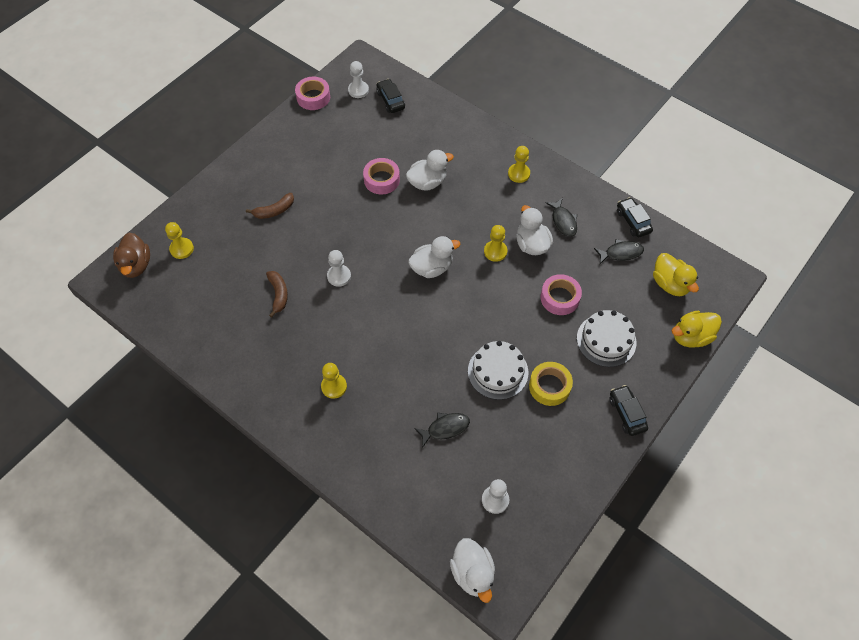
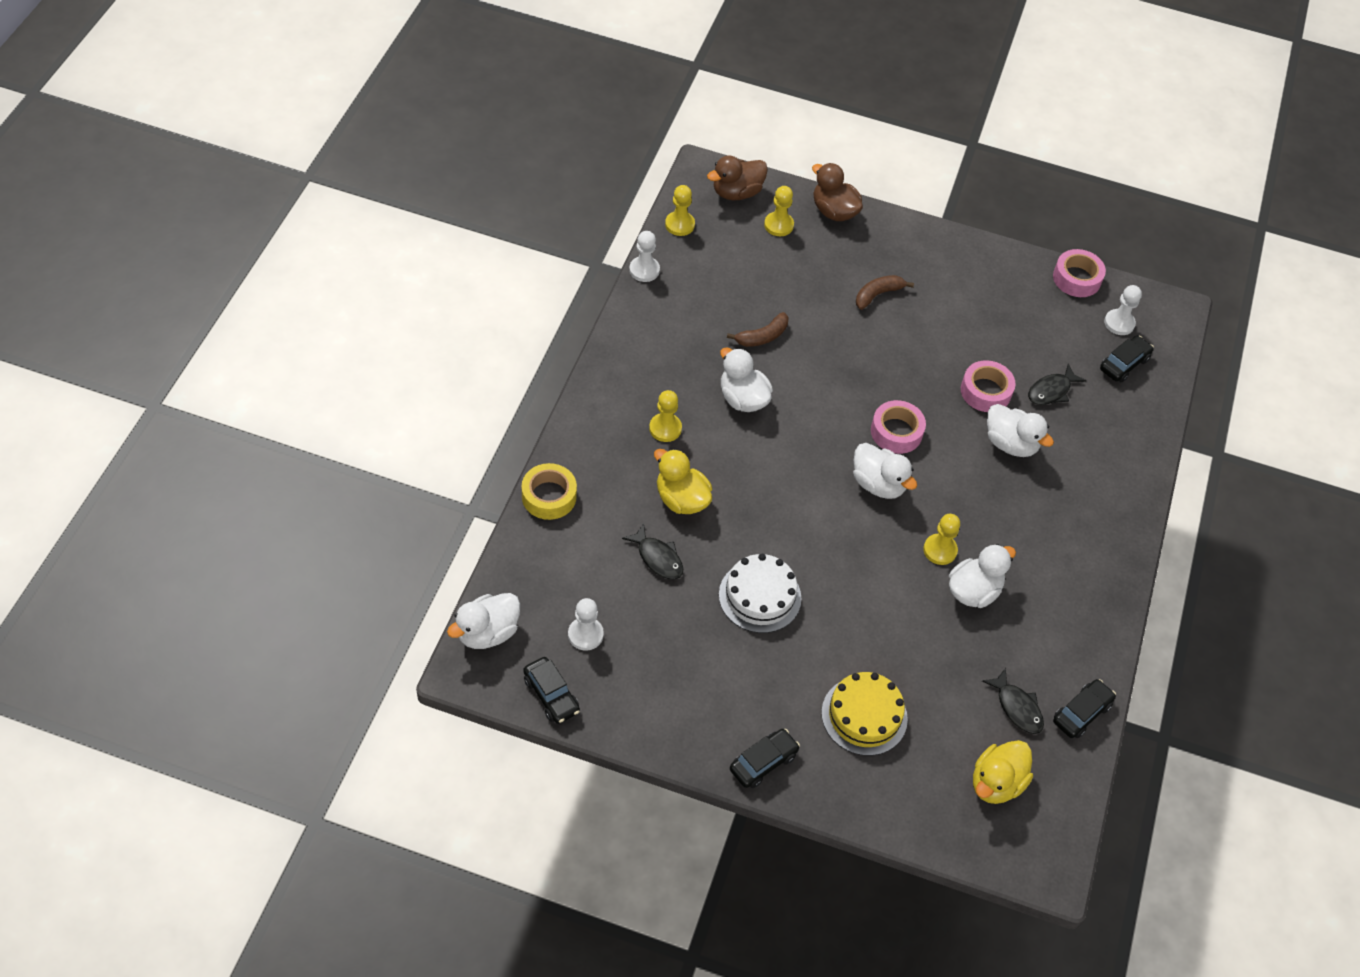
camera: 65 degrees right, 5 degrees down
(187, 210) = (834, 211): none -> brown duck
(274, 211) = (877, 294): brown banana -> brown banana turned 105 degrees clockwise
(328, 326) = (742, 399): none -> white duck
(339, 276) = (817, 388): white pawn -> white pawn (644, 270)
(519, 174) = (1085, 548): yellow pawn -> yellow pawn (679, 224)
(539, 540) = (551, 695): none -> black car
(549, 386) = (764, 661): yellow tape -> yellow tape (549, 496)
(560, 298) = (904, 644): pink tape -> pink tape (896, 432)
(563, 221) = (1033, 622): black fish -> black fish (1051, 391)
(606, 340) = (864, 716): white cake -> yellow cake
(691, 337) = (920, 826): yellow duck -> yellow duck (681, 499)

